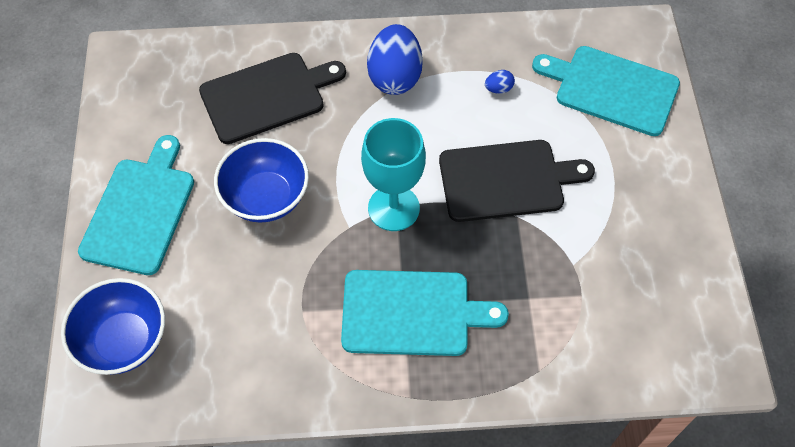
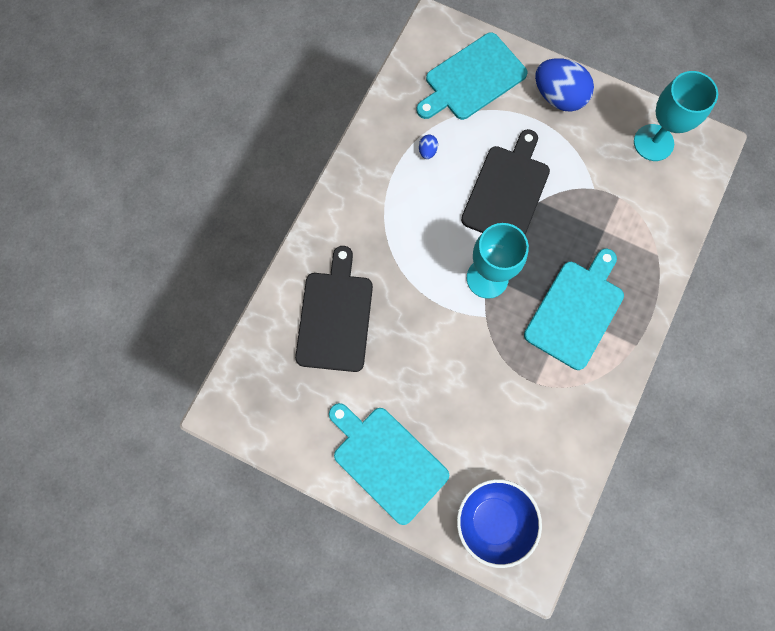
camera: 60 degrees left, 15 degrees up
(266, 197) = (428, 362): blue bowl -> none
(395, 77) = (373, 215): blue egg -> blue egg (558, 97)
(678, 301) = (653, 142): none -> turquoise goblet

